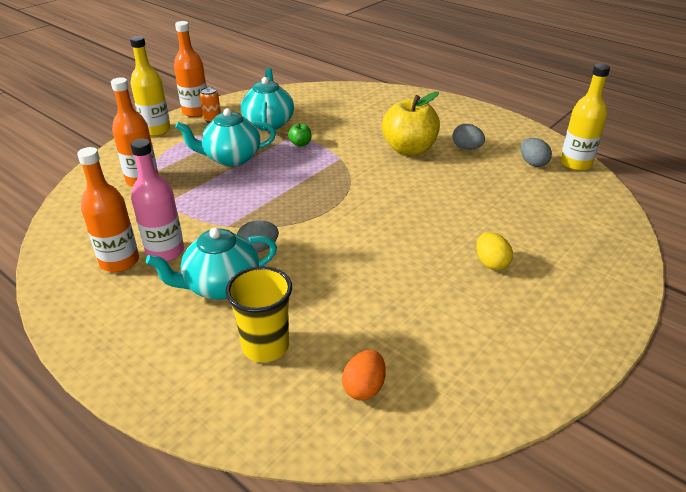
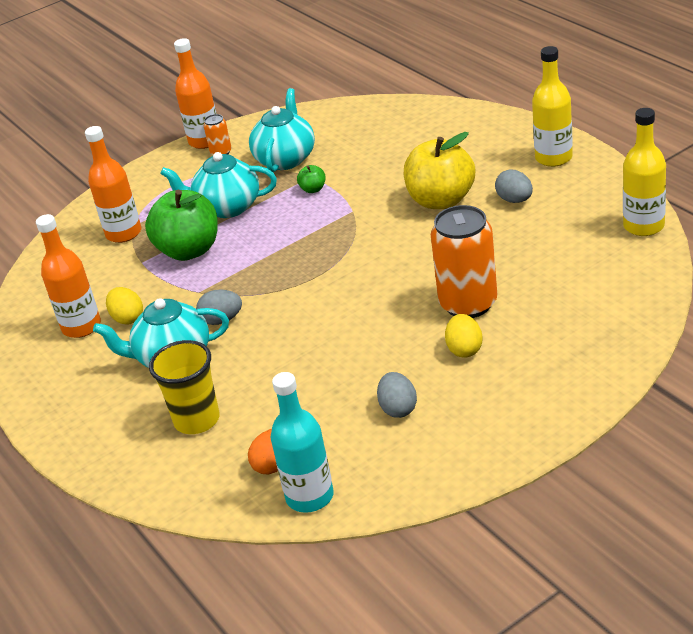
camera: 20 degrees right, 0 degrees up
(156, 130) = (153, 167): yellow bottle -> yellow bottle (553, 158)
(165, 251) = (128, 318): pink bottle -> yellow egg
(208, 192) = (189, 250): none -> green apple
(415, 420) = (309, 496): none -> turquoise bottle
(473, 225) = (468, 303): none -> orange can
(533, 163) = (588, 224): grey egg -> grey egg (398, 408)

